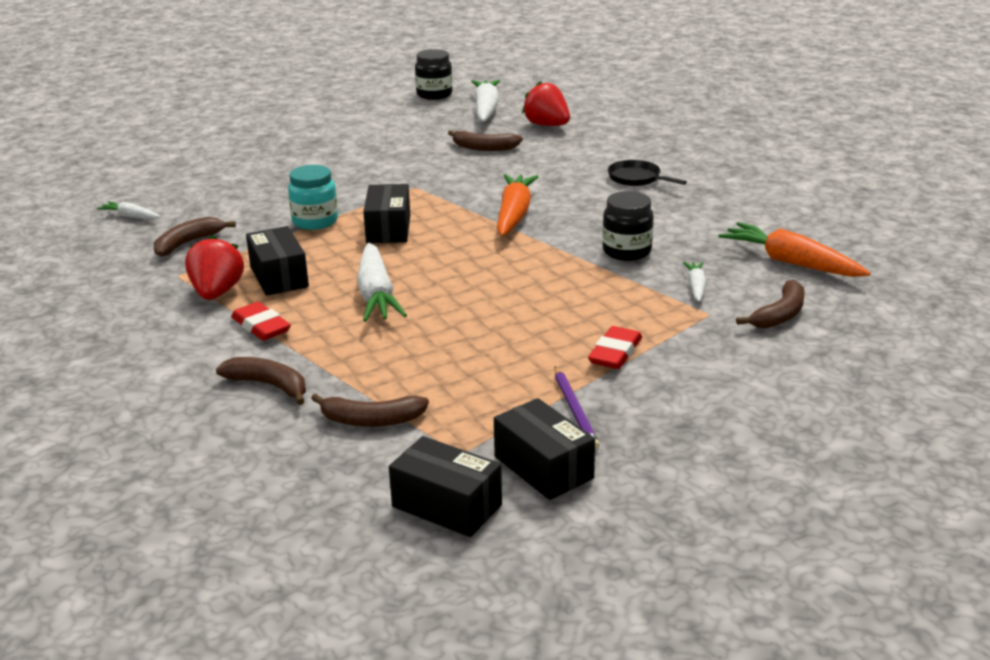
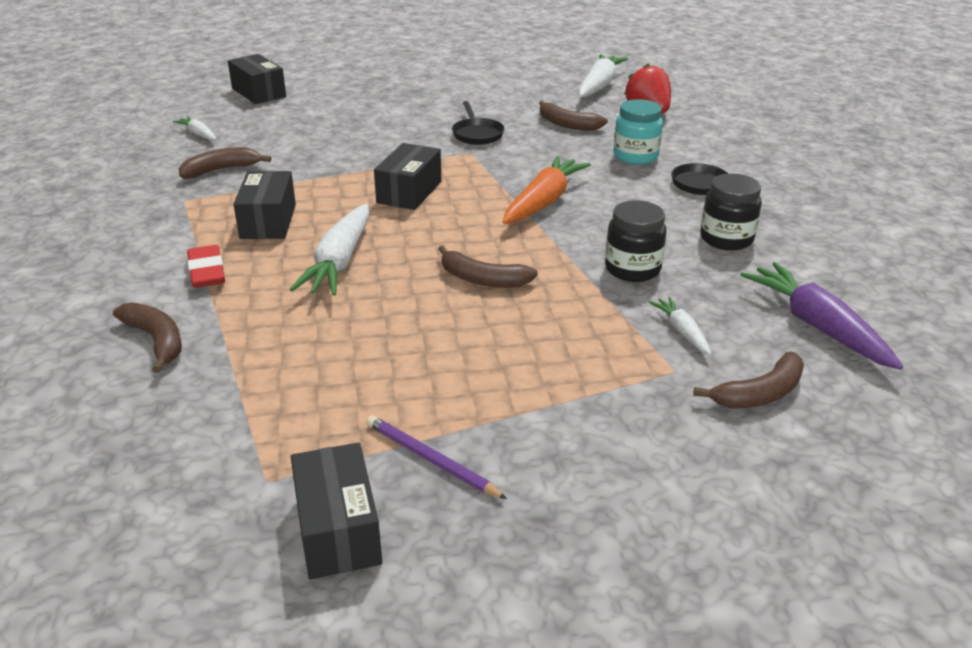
camera: 20 degrees right, 5 degrees up
(217, 293) = (200, 226): red strawberry -> none
(315, 221) = (349, 170): turquoise jar -> turquoise jar (635, 156)
(371, 420) = (213, 410): brown banana -> brown banana (482, 279)
(408, 170) = (477, 134): none -> black pan
(434, 94) = (561, 63): black jar -> black jar (726, 239)
(446, 506) = (196, 549): black box -> black box (258, 93)
(575, 410) = (431, 460): purple pencil -> purple pencil turned 120 degrees clockwise
(615, 353) = (530, 395): red eraser -> none
(696, 287) = (681, 331): white carrot -> white carrot turned 45 degrees counterclockwise
(790, 262) = (816, 326): orange carrot -> purple carrot

